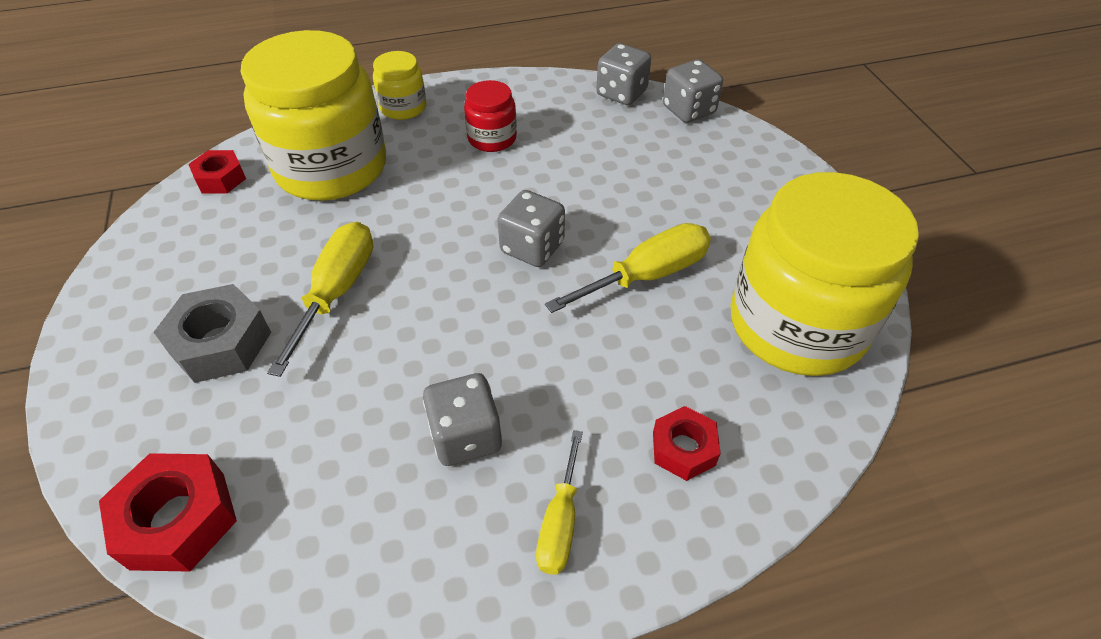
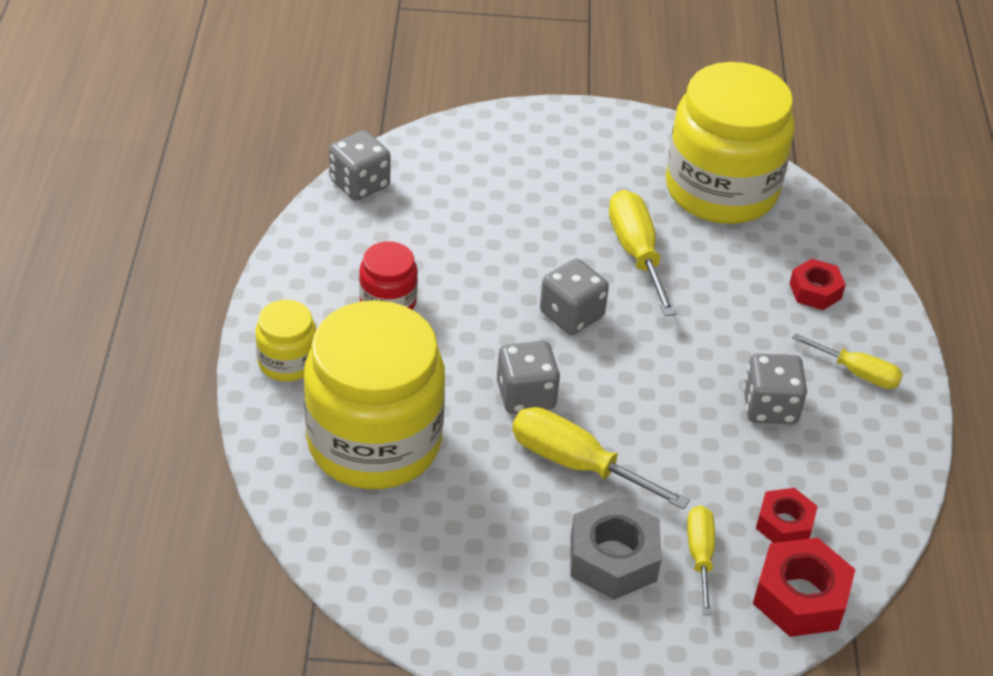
camera: 75 degrees left, 5 degrees down
(221, 178) = (345, 544): red nut -> red nut (784, 524)
(231, 412) = (700, 556): none -> yellow screwdriver
(688, 110) = (416, 148): grey dice -> grey dice (526, 395)

